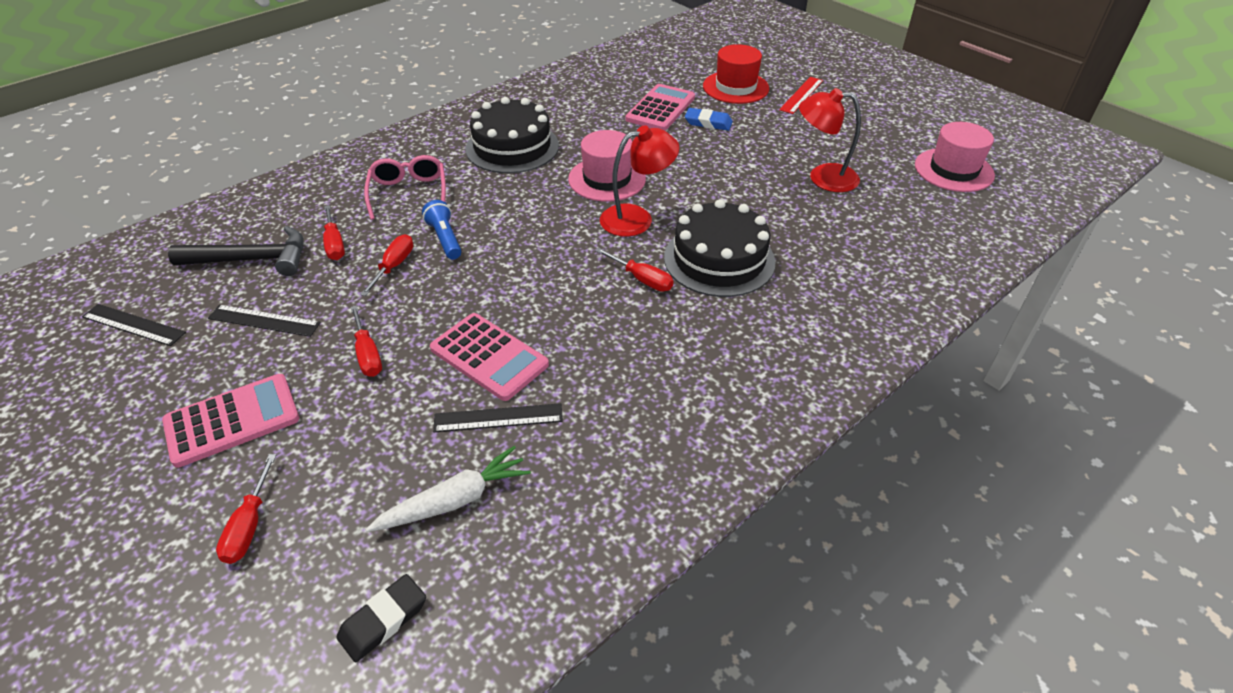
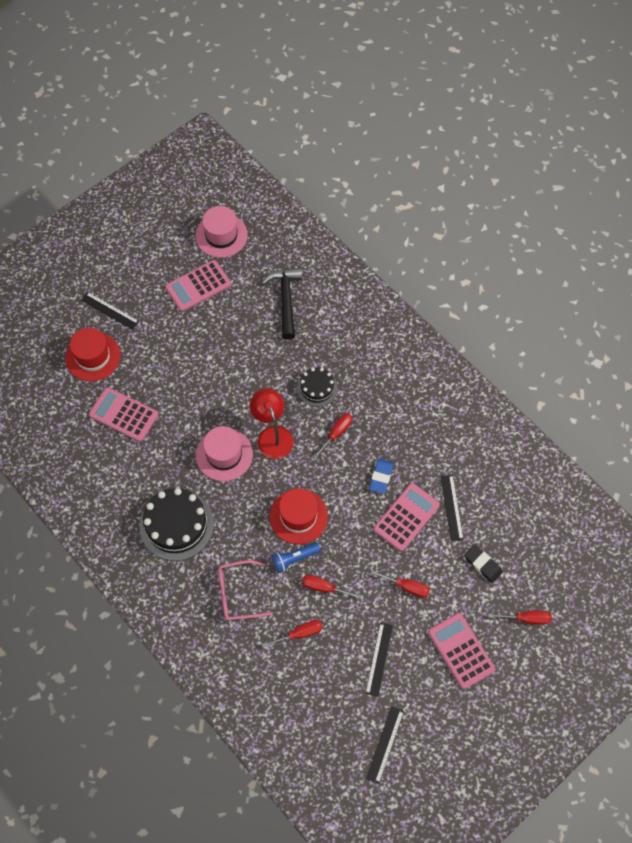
camera: 90 degrees left, 20 degrees up
(252, 260) = (317, 687): black hammer -> black hammer (286, 300)
(368, 354) = (406, 587): red screwdriver -> red screwdriver turned 45 degrees clockwise
(383, 620) = (568, 544): black eraser -> black eraser (482, 564)
(454, 500) = (505, 522): white carrot -> none
(508, 242) = (298, 516): none -> red hat
(708, 123) = (148, 381): blue eraser -> blue eraser (381, 477)
(719, 259) = (317, 388): black cake -> black cake, size x0.58
(801, 95) = (110, 311): red ruler -> black ruler
(823, 177) = (227, 315): red lamp -> none
(861, 154) = (198, 286): none -> pink calculator

